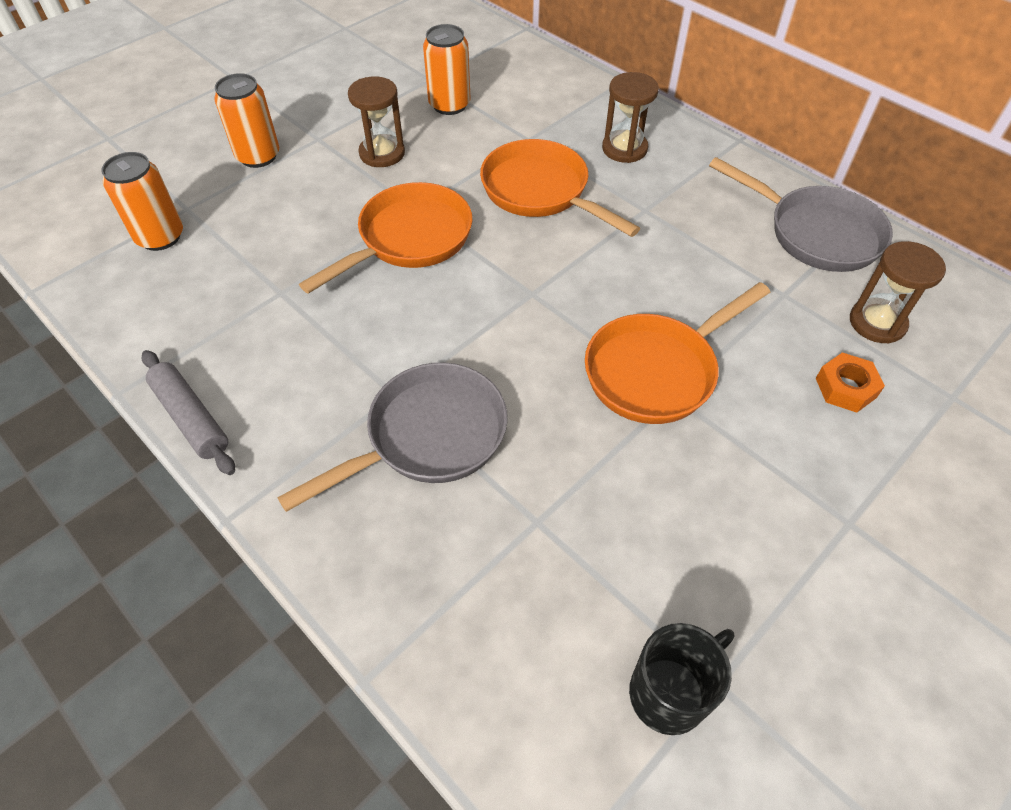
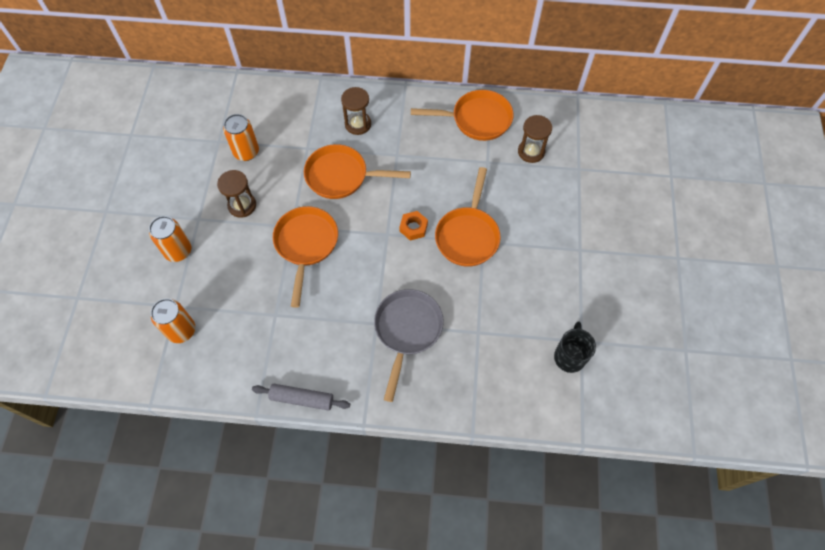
camera: 40 degrees left, 10 degrees up
(816, 233) = (476, 119): grey pan -> orange pan
(845, 388) = (540, 192): orange nut -> orange nut (413, 228)

